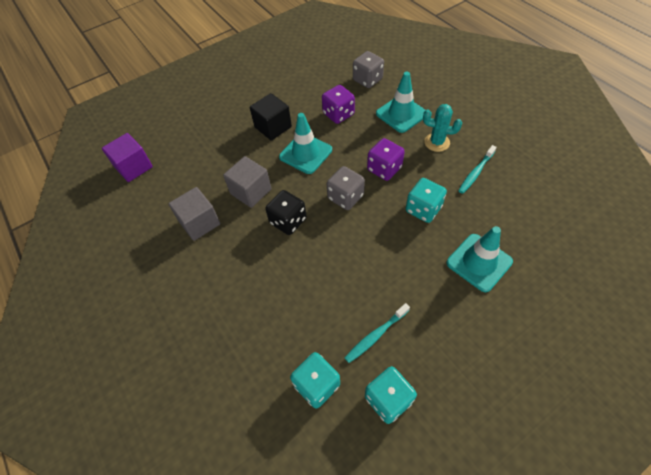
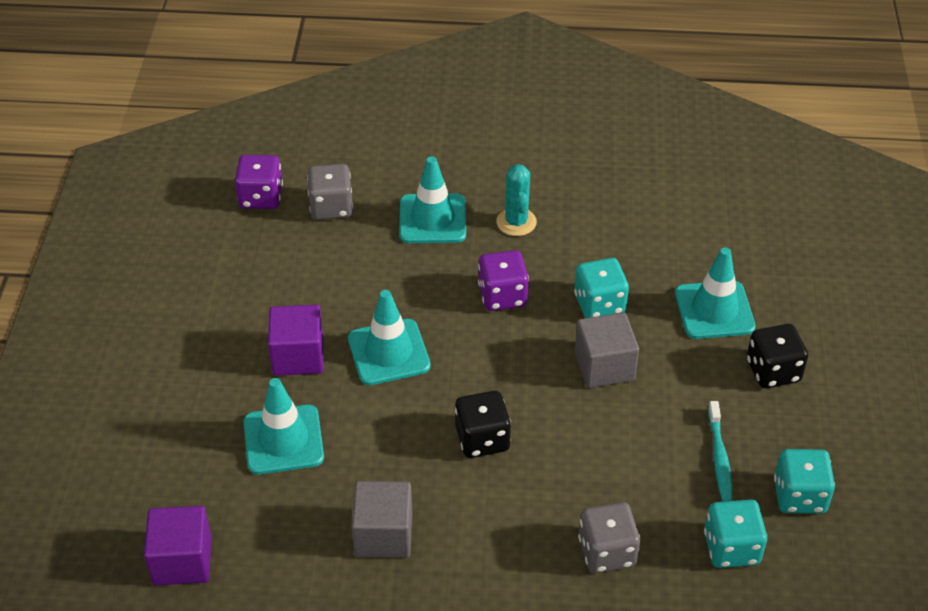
camera: 55 degrees left, 10 degrees down
(223, 154) = (283, 440): none -> turquoise traffic cone
(251, 191) = (390, 448): grey cube -> grey cube (604, 366)
(273, 127) = (298, 356): black cube -> purple cube
(338, 114) = (358, 276): purple dice -> purple dice (261, 197)
(345, 197) = (505, 360): grey dice -> grey dice (606, 552)
(437, 142) = (516, 222): turquoise cactus -> turquoise cactus turned 60 degrees counterclockwise
(467, 322) = (773, 371): none -> black dice
(475, 173) = (597, 224): turquoise toothbrush -> none

